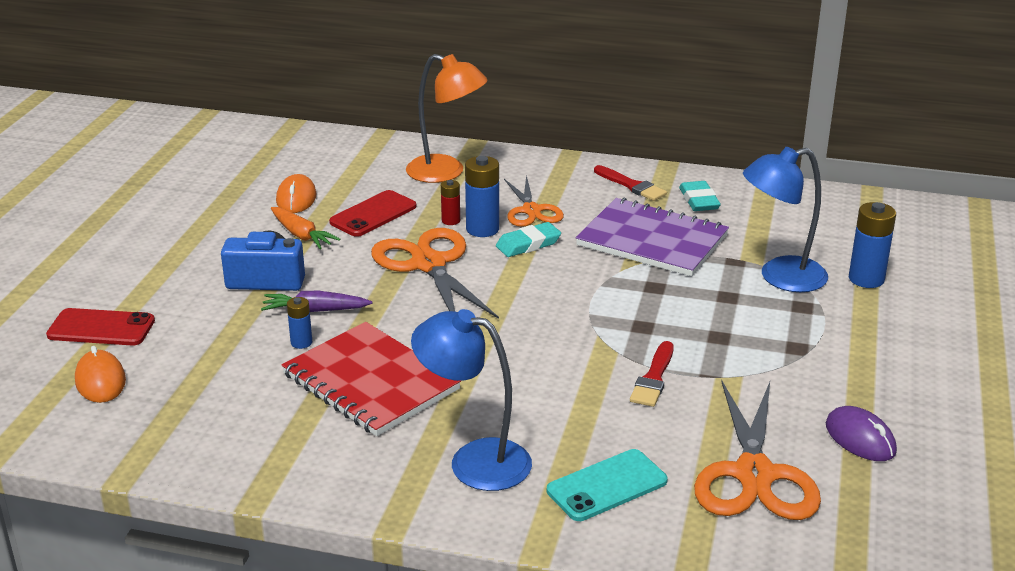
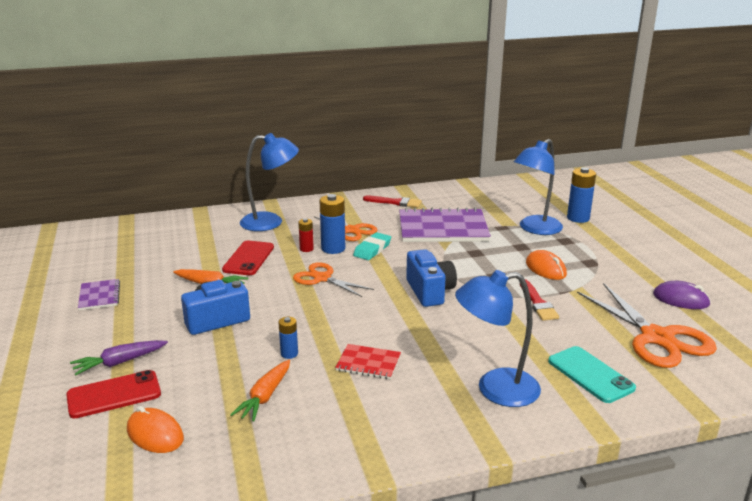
camera: 30 degrees left, 5 degrees down
(181, 215) = (99, 296): none -> purple notebook
(232, 380) = (265, 396): none -> orange carrot
(296, 198) = (180, 263): orange mouse -> orange mouse (545, 269)
(315, 310) = (275, 329): purple carrot -> purple carrot (119, 362)
(371, 382) = (368, 363): red notebook -> red notebook, size x0.49
(429, 264) = (322, 278): orange scissors -> orange scissors, size x0.62
(446, 172) = (270, 222): orange lamp -> blue lamp
(535, 320) = (430, 291): none -> blue camera
(607, 486) = (590, 374): turquoise phone -> turquoise phone turned 60 degrees counterclockwise
(699, 200) = (442, 201): turquoise eraser -> none

